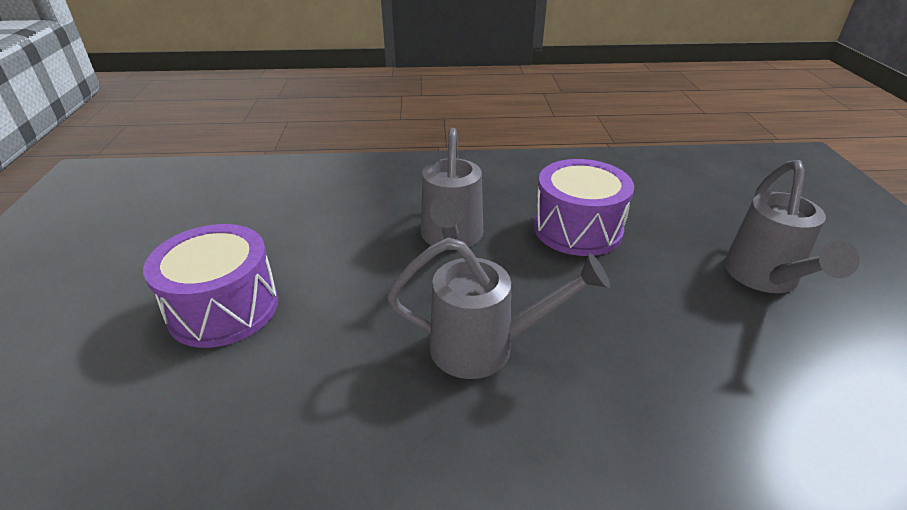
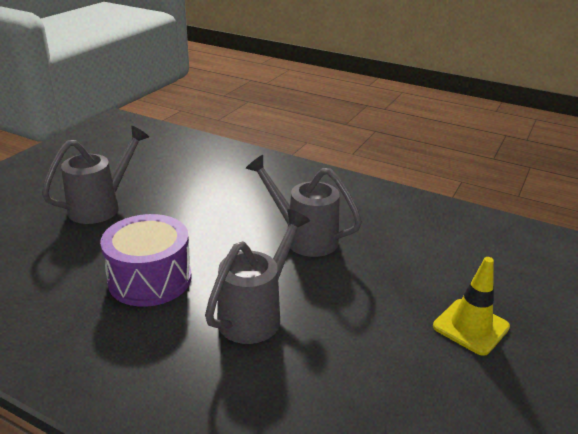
camera: 150 degrees left, 5 degrees down
(224, 308) = (471, 327): purple drum -> yellow traffic cone

